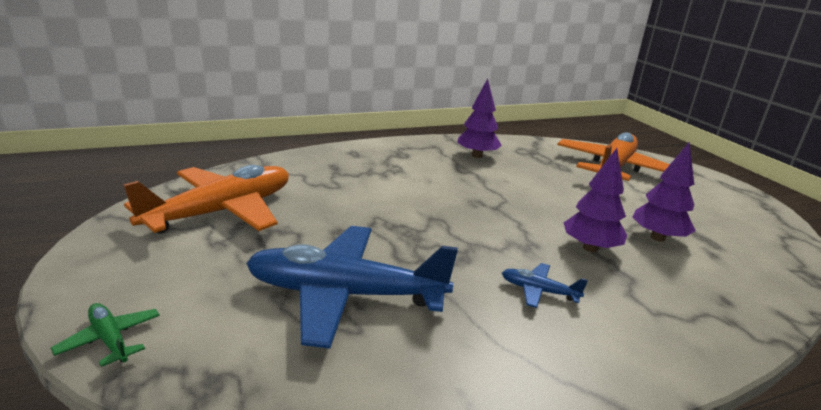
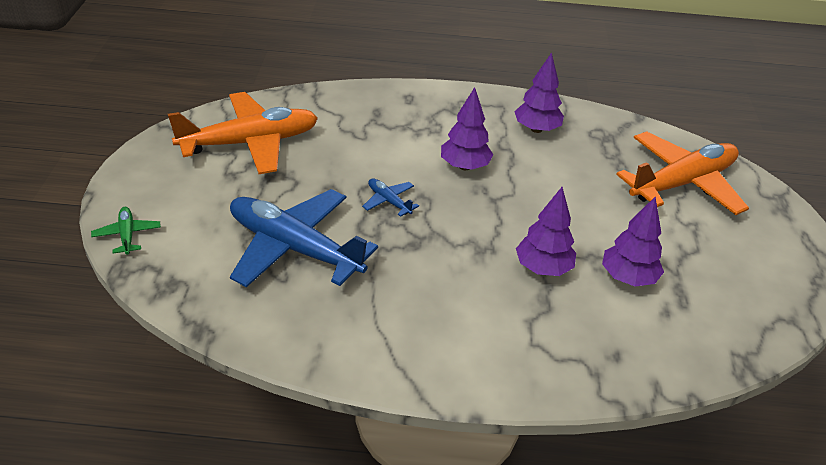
camera: 25 degrees right, 15 degrees up
(447, 189) = (464, 166): none -> purple tree
(538, 291) = (450, 293): blue plane -> blue plane (389, 201)

